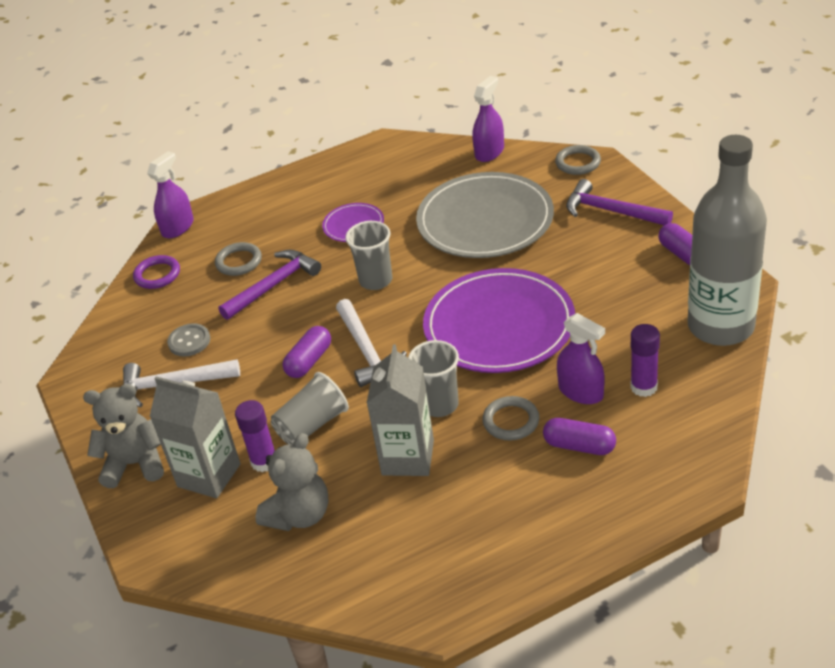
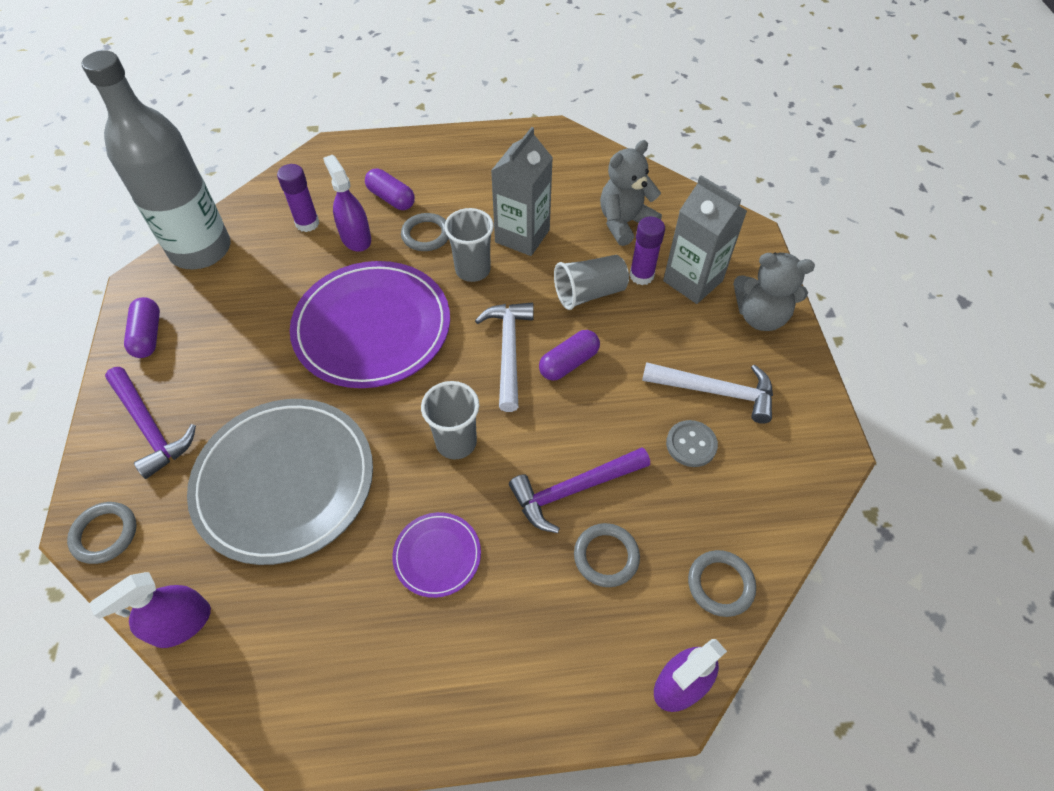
camera: 165 degrees left, 15 degrees up
(157, 275) = (720, 584): purple ring -> grey ring

